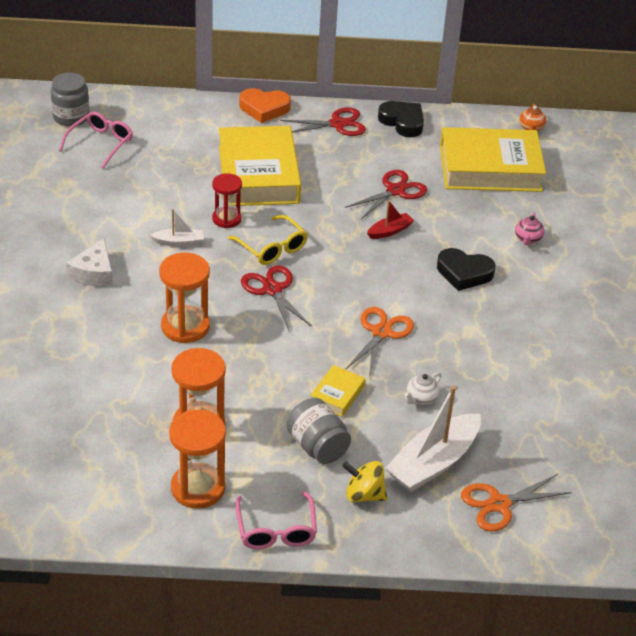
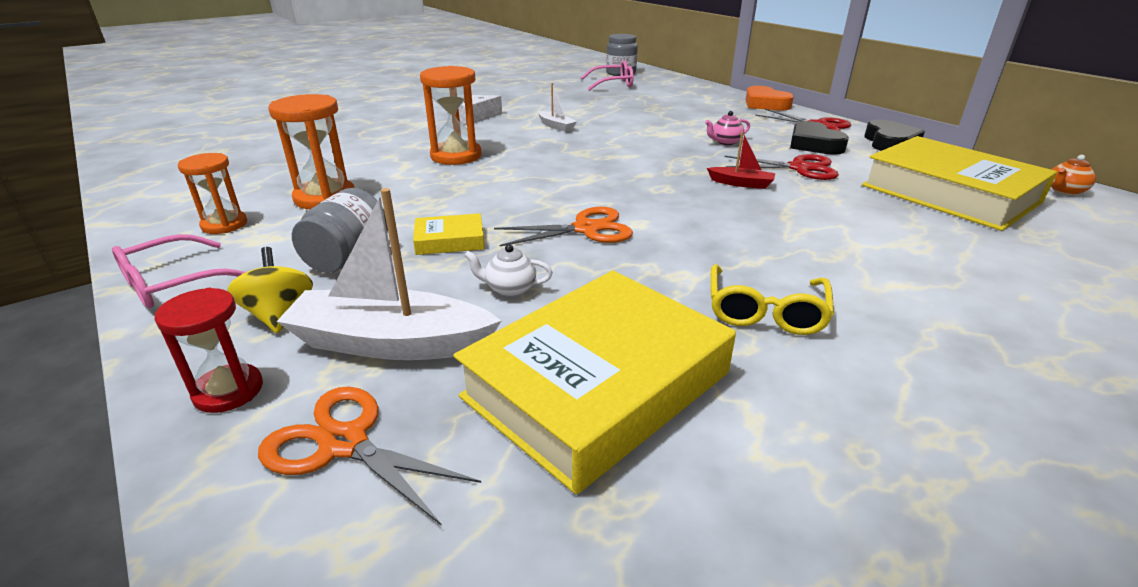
camera: 55 degrees right, 10 degrees down
(198, 488) = (224, 225): orange hourglass -> orange hourglass, size x0.65
(226, 219) = (614, 130): red hourglass -> red hourglass (228, 391)
(258, 174) = (689, 123): yellow book -> yellow book (597, 385)
(272, 248) = (613, 152): yellow glasses -> yellow glasses (765, 312)
(272, 289) = (560, 168): red scissors -> none
(464, 273) = (767, 237): black heart -> black heart (814, 144)
(528, 239) = (910, 252): pink teapot -> pink teapot (725, 142)

